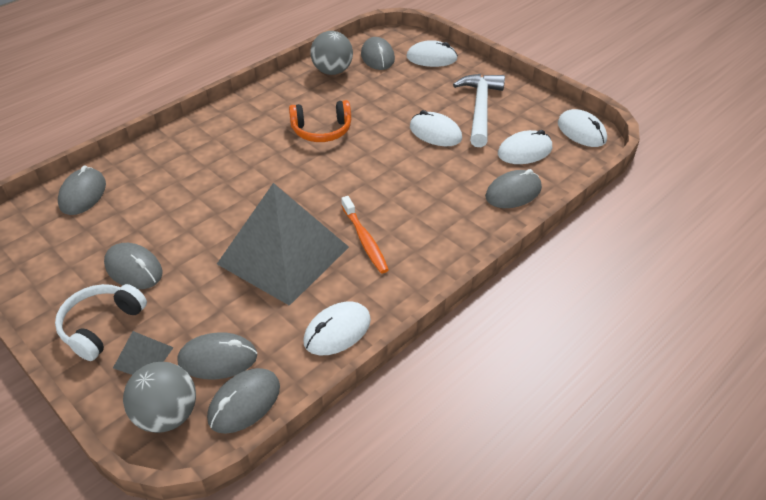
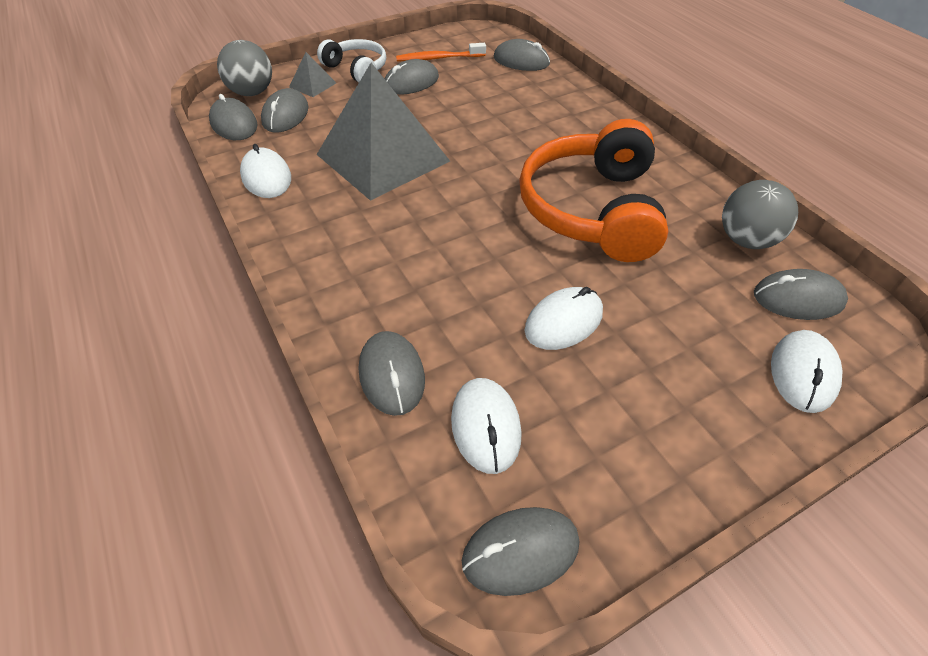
camera: 105 degrees right, 5 degrees up
(321, 130) = (592, 209): orange headphones -> orange headphones, size x1.87
(365, 240) = (374, 213): orange toothbrush -> orange toothbrush (438, 58)
(480, 109) = (623, 400): white hammer -> none
(581, 131) = (520, 552): white mouse -> grey mouse

